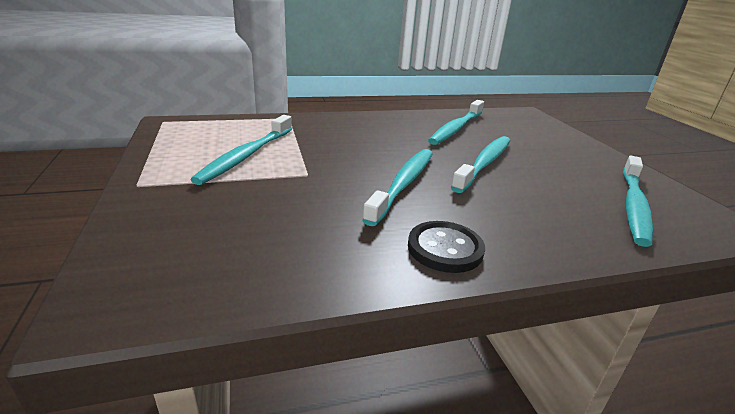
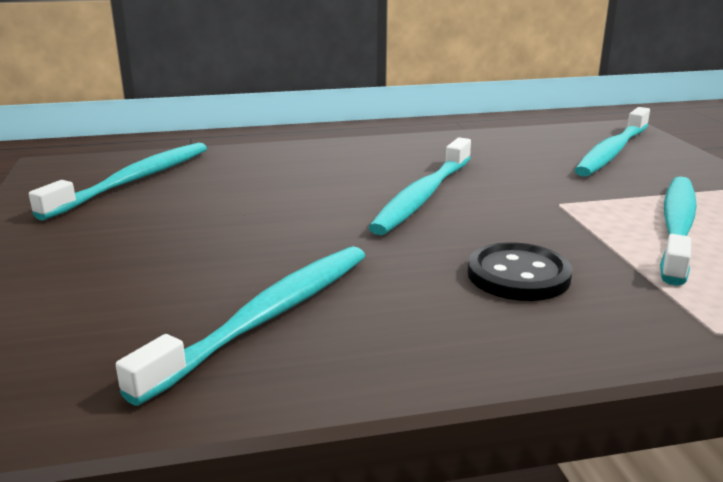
camera: 175 degrees left, 5 degrees down
(445, 248) = (392, 150): black button -> black button (518, 275)
(484, 163) = (280, 227): turquoise toothbrush -> turquoise toothbrush (612, 151)

